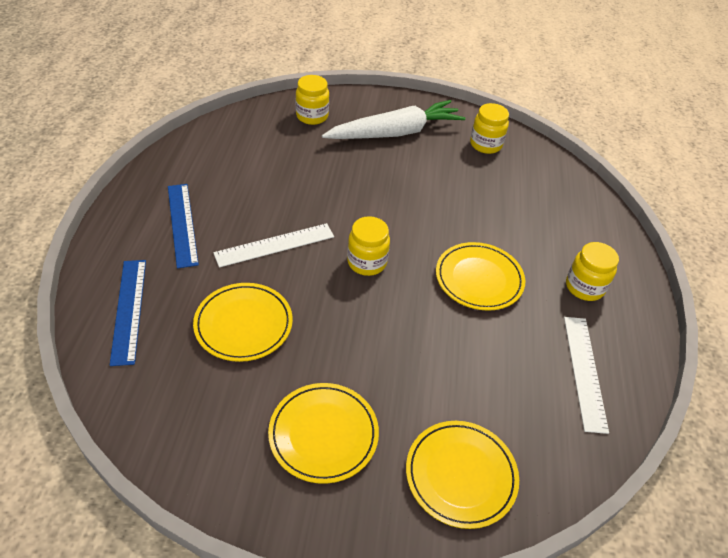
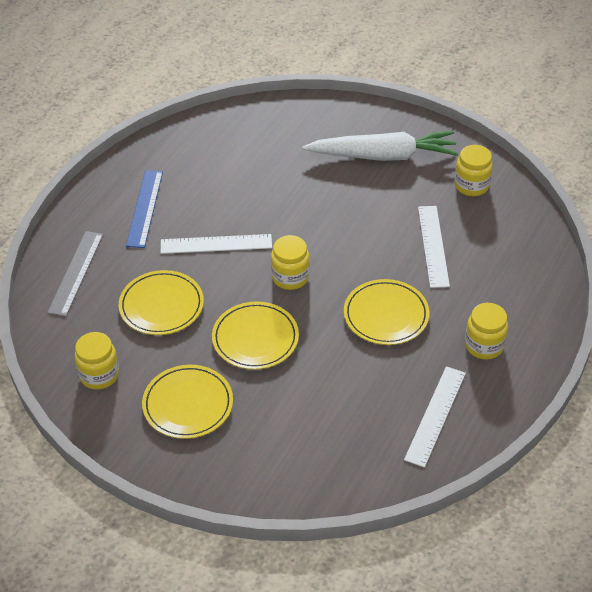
camera: 25 degrees right, 0 degrees up
(128, 310) = (76, 273): blue ruler -> grey ruler
(312, 116) = (308, 123): yellow jar -> yellow jar (99, 375)
(461, 475) = (281, 462): yellow plate -> yellow plate (255, 338)
(484, 203) = (433, 246): none -> white ruler

